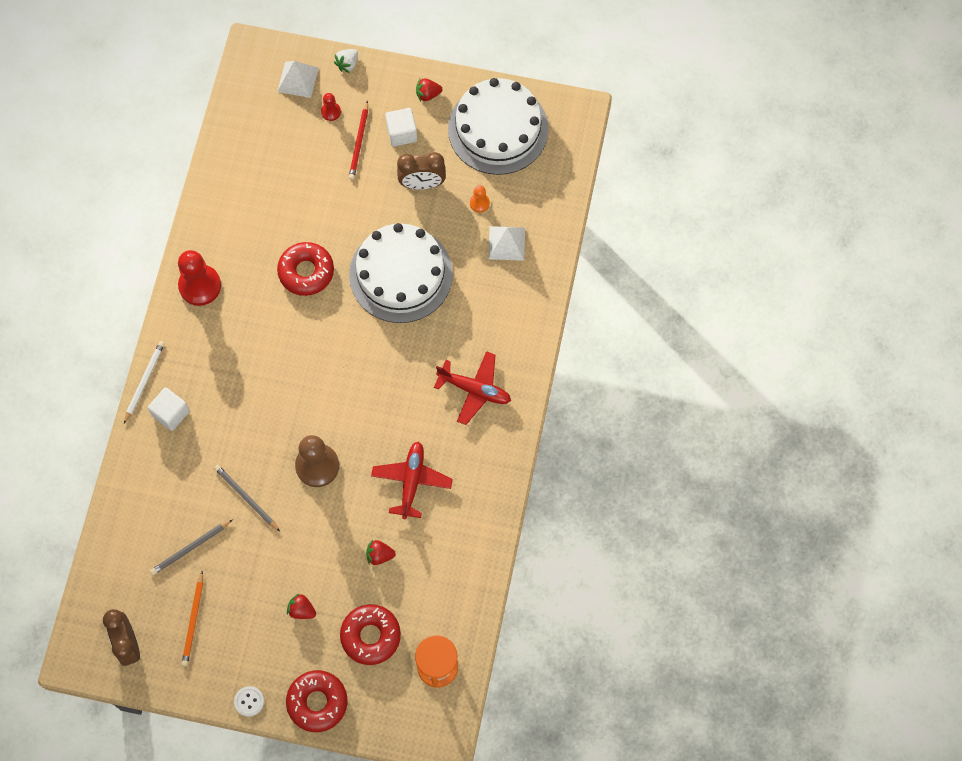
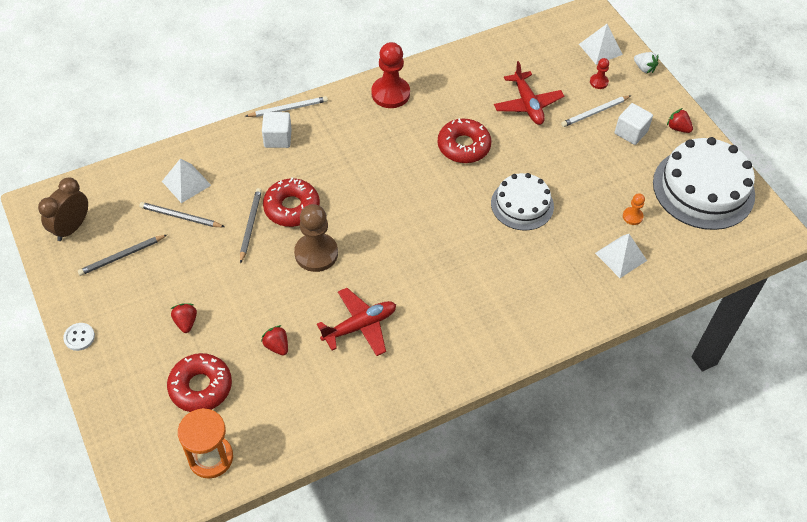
camera: 50 degrees right, 15 degrees down
(157, 520) = (186, 183): none -> white pyramid
(193, 620) = (122, 256): orange pencil -> grey pencil
(317, 702) = (112, 387): red donut -> red donut (292, 208)
(347, 64) = (644, 68): white strawberry -> white strawberry turned 135 degrees counterclockwise
(359, 142) = (595, 112): red pencil -> white pencil
(401, 274) = (522, 204): white cake -> white cake, size x0.61
(422, 184) = (606, 170): brown clock -> none
(474, 390) = (478, 318): red plane -> red plane (527, 104)

